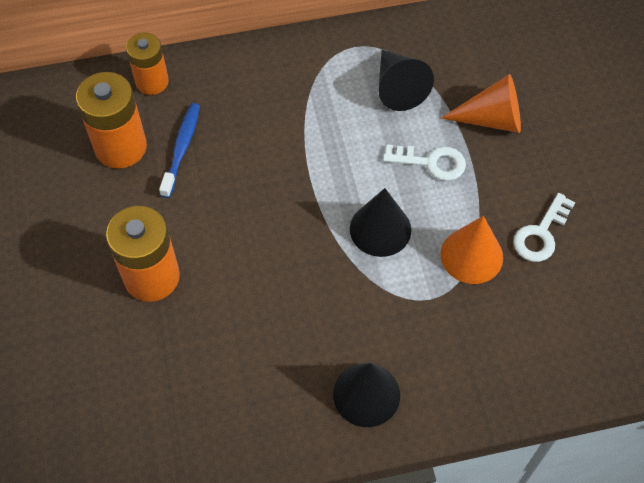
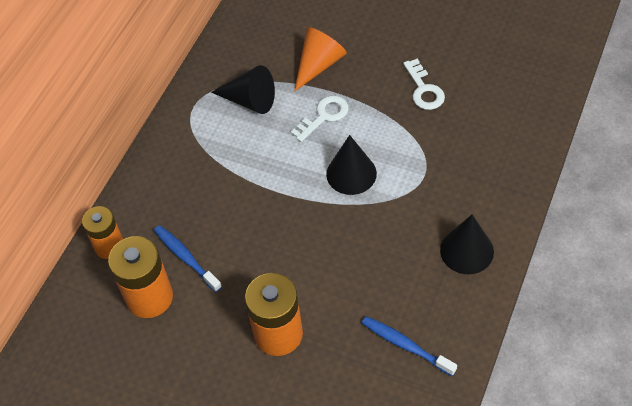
camera: 50 degrees left, 5 degrees down
(213, 399) = (405, 345): none -> blue toothbrush
(471, 255) = (410, 135): orange cone -> none

